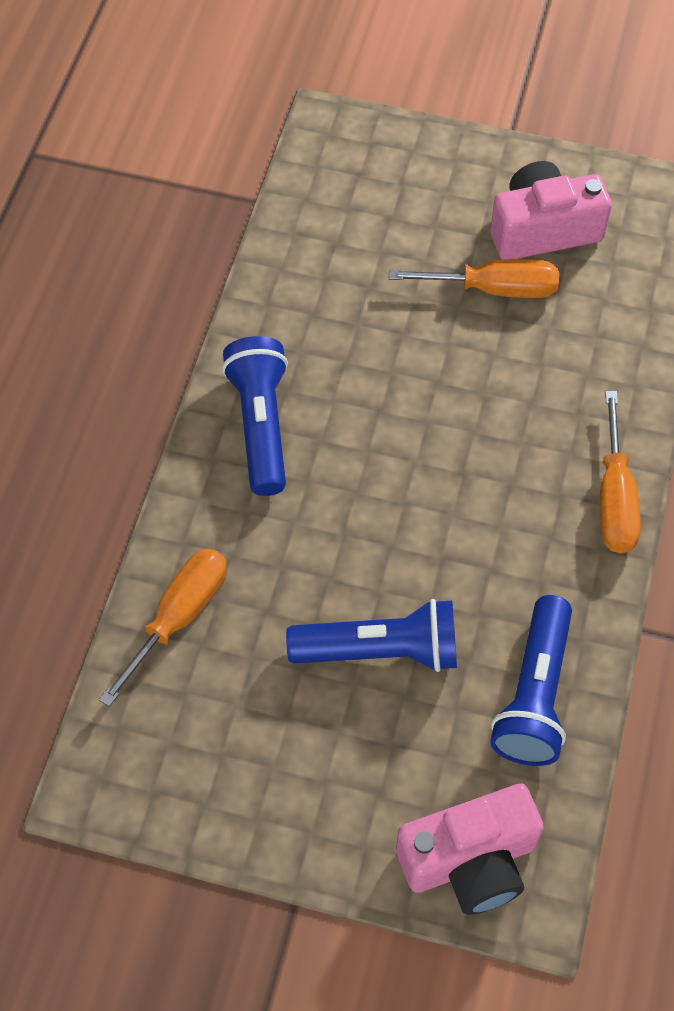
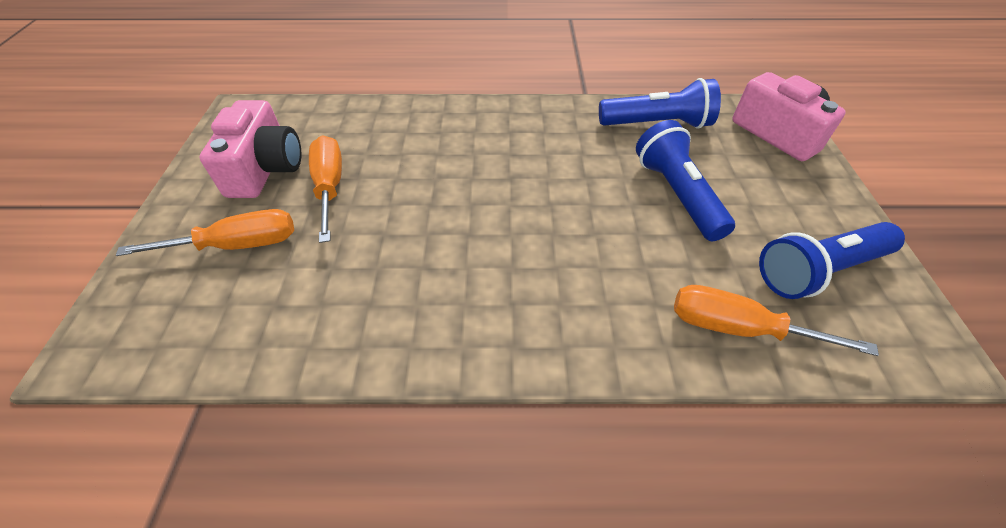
camera: 105 degrees left, 10 degrees down
(260, 425) = (511, 316): blue flashlight -> blue flashlight (818, 271)
(543, 229) = (266, 169): pink camera -> pink camera turned 150 degrees counterclockwise
(614, 498) = (502, 110): orange screwdriver -> orange screwdriver (237, 245)

